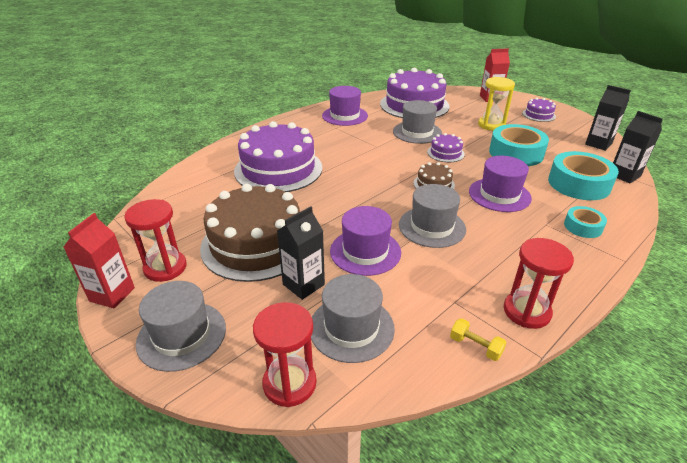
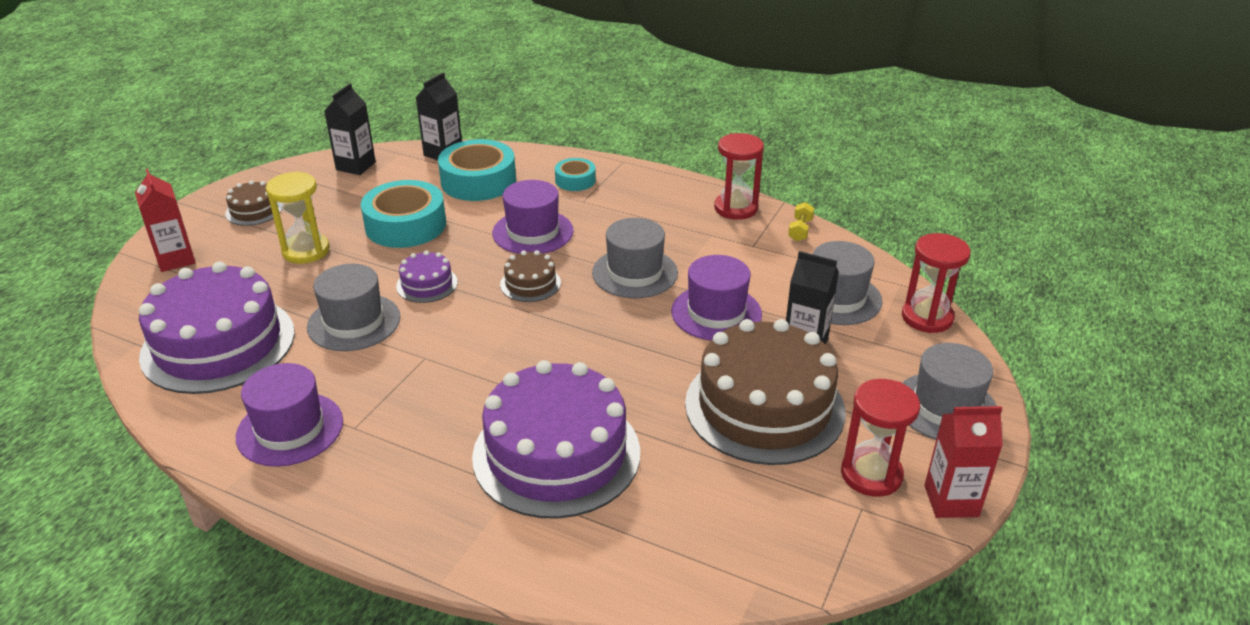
camera: 110 degrees left, 0 degrees up
(538, 115) = (254, 210): purple cake -> brown cake

